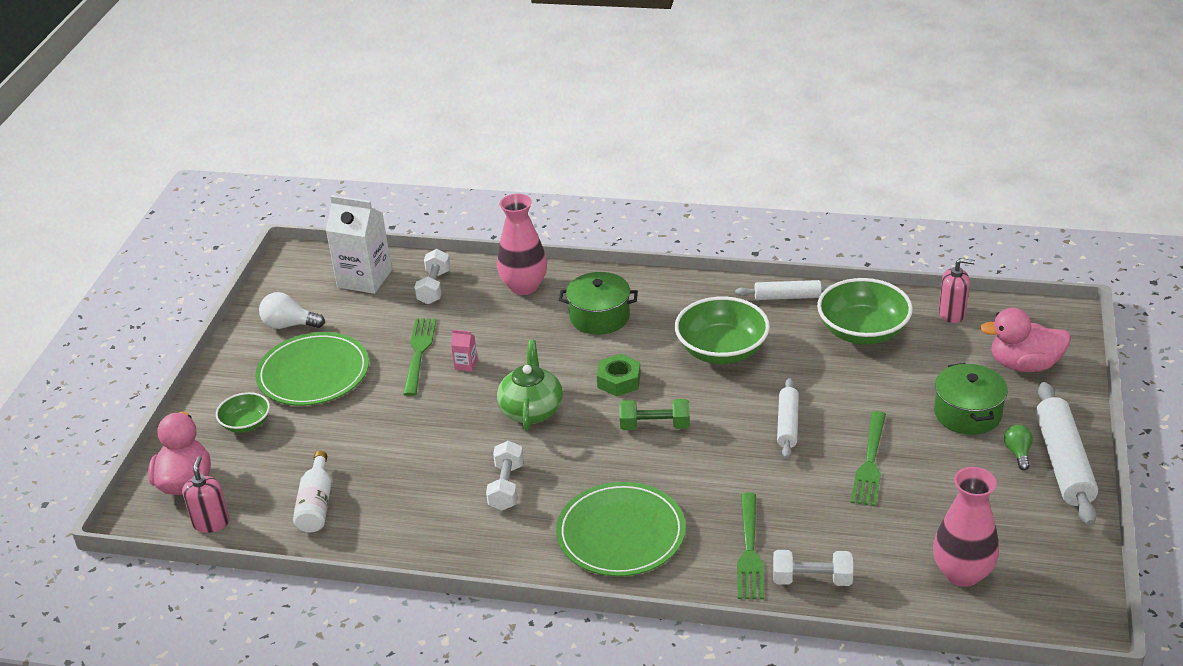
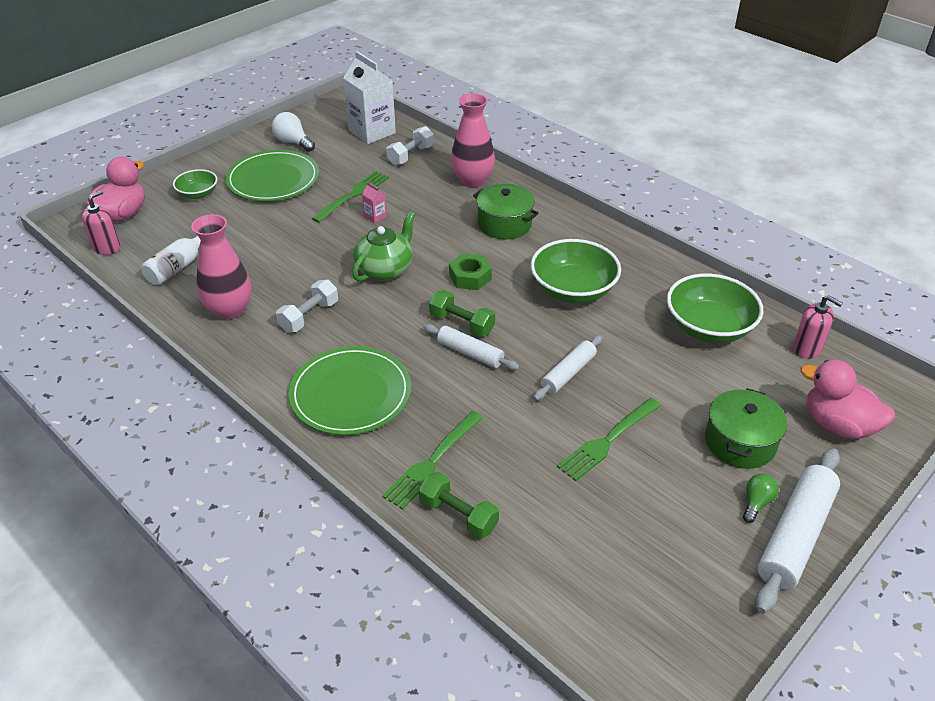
camera: 30 degrees right, 5 degrees up
(787, 297) = (669, 272): white rolling pin -> white rolling pin (470, 353)
(812, 579) = (458, 515): white dumbbell -> green dumbbell
(962, 573) = (596, 587): pink vase -> pink vase (229, 310)

